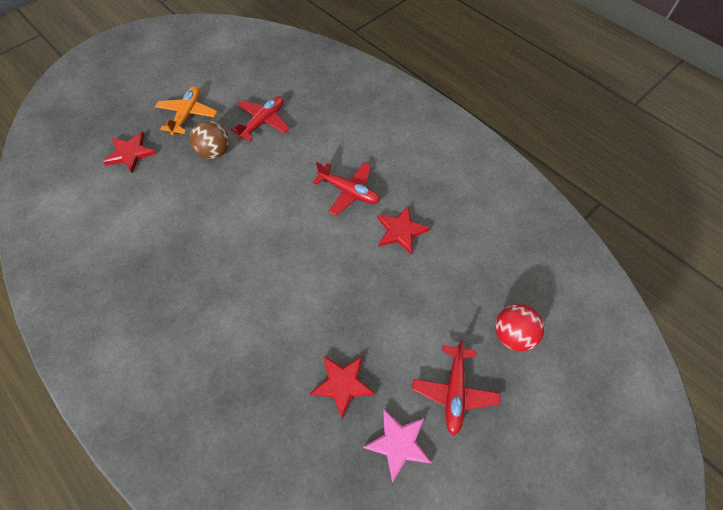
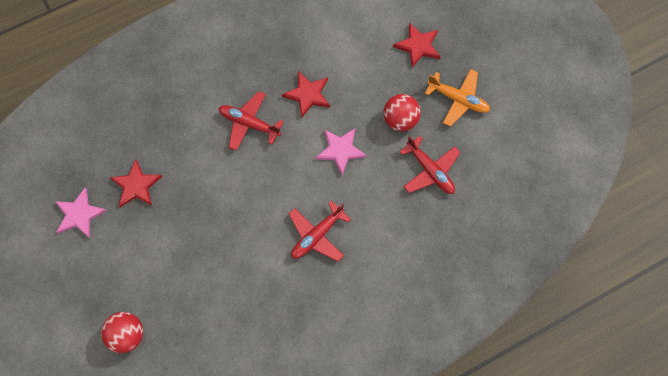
camera: 105 degrees right, 10 degrees up
(215, 152) = (400, 120): brown ball -> red ball
(256, 192) = (340, 150): none -> pink star
(400, 231) = (258, 271): red star -> red star (307, 95)
(454, 392) = (100, 268): red plane -> red plane (249, 123)

